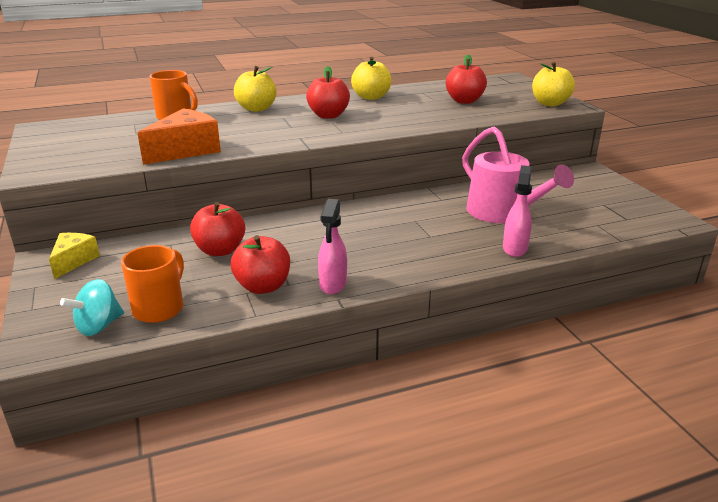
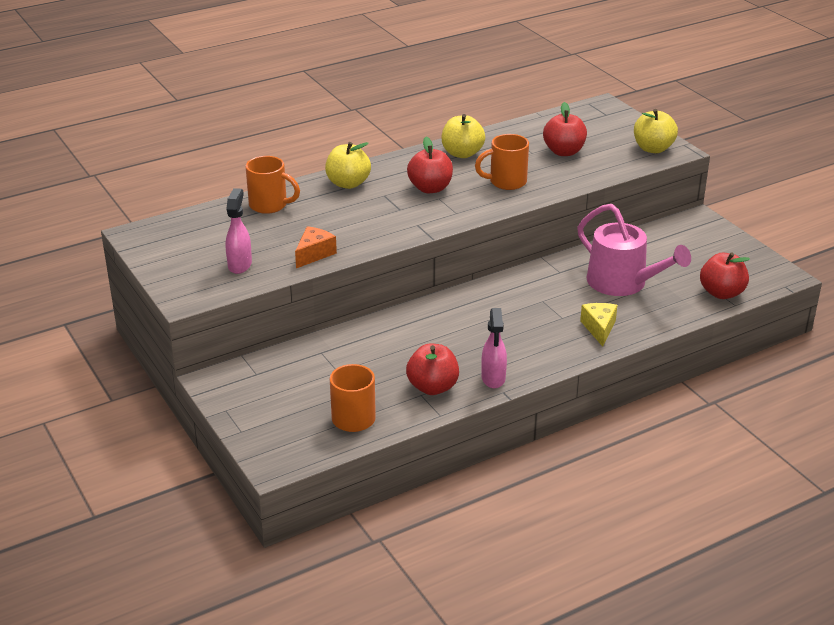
camera: 10 degrees left, 5 degrees up
(74, 261) = (241, 380): yellow cheese -> yellow cheese (599, 328)
(98, 326) = (312, 440): turquoise spinning top -> none
(186, 150) = (314, 254): orange cheese -> orange cheese, size x0.63
(220, 250) = (373, 354): red apple -> red apple (721, 293)
(401, 116) = (506, 182): none -> orange mug
(515, 248) = (642, 323): pink spray bottle -> pink spray bottle (240, 265)

